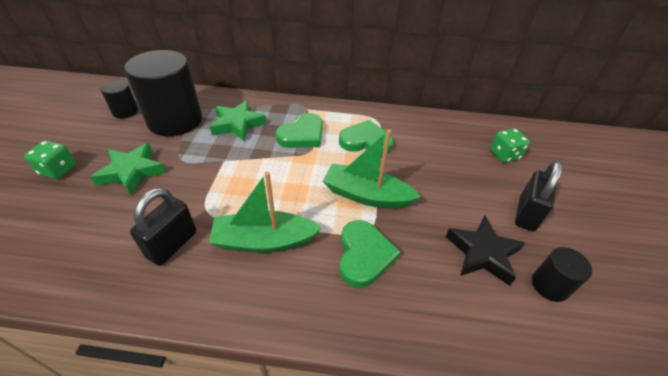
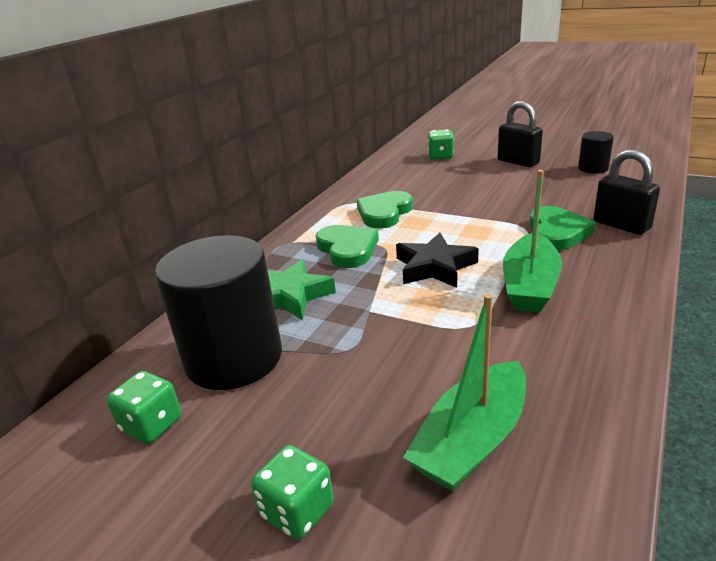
camera: 65 degrees left, 15 degrees down
(125, 111) = (151, 425): black cylinder -> green dice
(132, 172) = (353, 402): green star -> none
(172, 244) = (526, 353): black padlock -> black padlock (621, 225)
(364, 255) = (556, 232): green heart -> green heart turned 75 degrees clockwise
(366, 195) = (474, 222): green boat -> green boat (472, 440)
(482, 253) = (559, 184): black star -> black star (434, 267)

